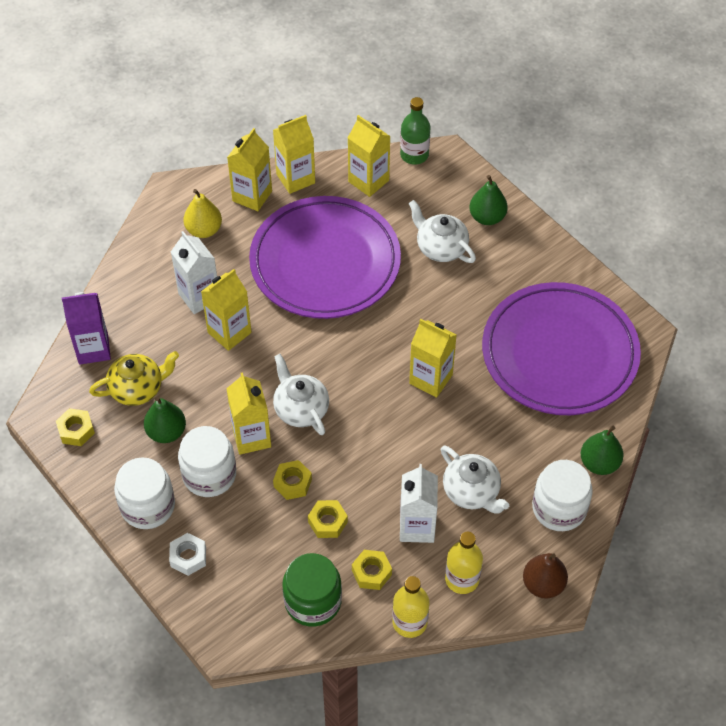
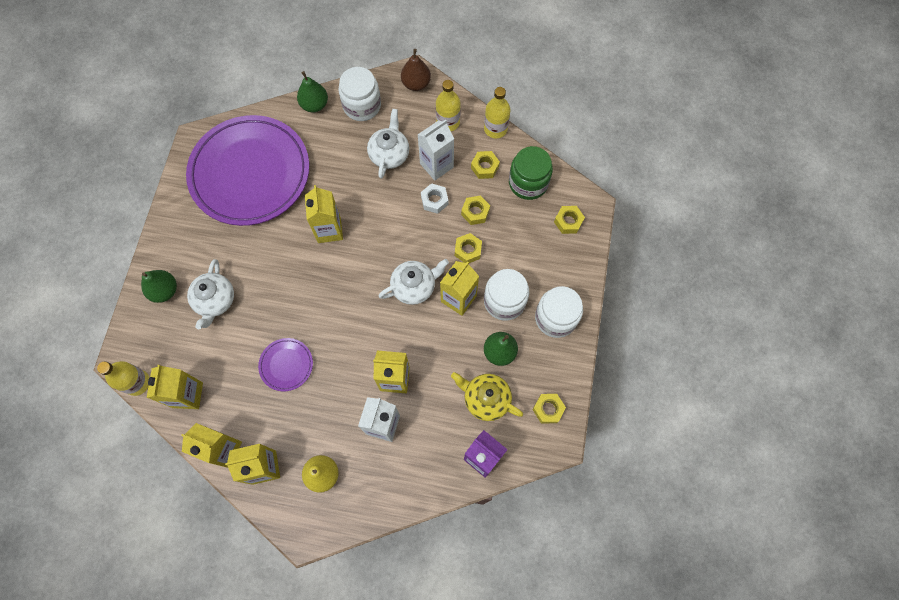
camera: 130 degrees left, 15 degrees up
(188, 557) = (564, 267): white nut -> white nut (434, 200)
(231, 603) = (568, 222): none -> yellow nut
(301, 409) = (414, 286): white teapot -> white teapot turned 135 degrees counterclockwise
(325, 262) = (286, 365): purple plate -> purple plate, size x0.41
(414, 155) = (137, 382): green bottle -> yellow bottle

